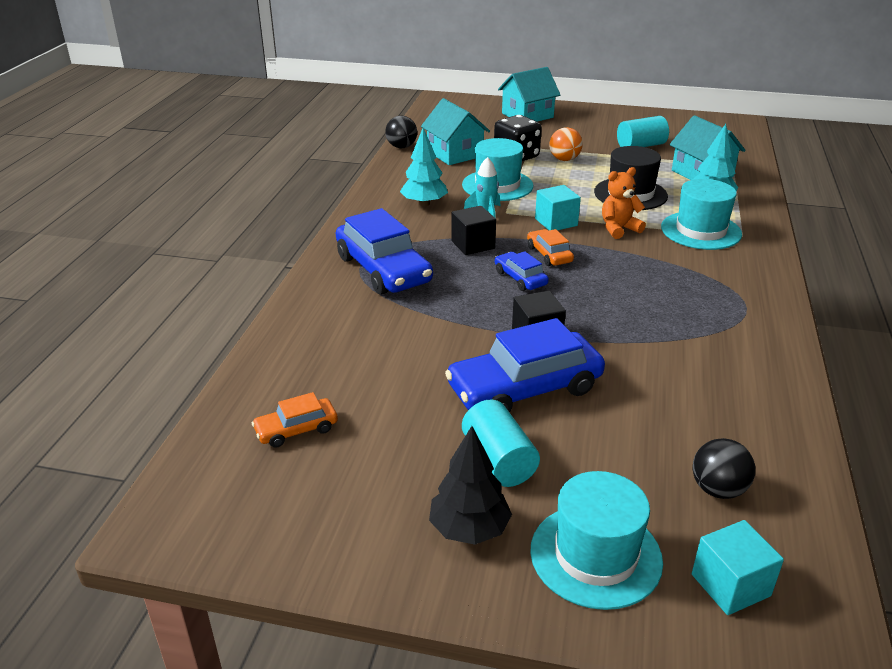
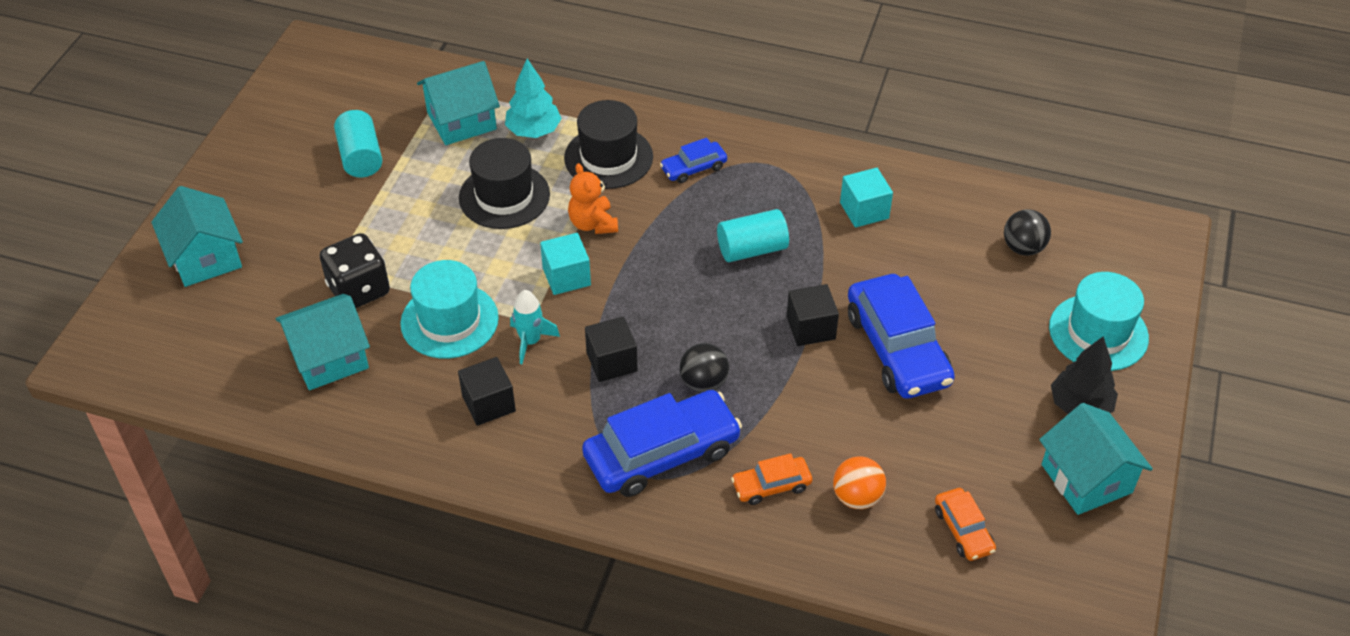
camera: 85 degrees left, 15 degrees up
(360, 529) = (1086, 478): none -> turquoise house
(401, 147) = (282, 421): black ball -> black ball (703, 383)
(424, 203) = (488, 404): turquoise tree -> black cube
(498, 460) = (998, 379): turquoise cylinder -> turquoise cylinder (752, 249)
(520, 278) = (695, 327): blue car -> blue car (693, 168)
(549, 254) = (645, 294): orange car -> orange car (771, 485)
(564, 159) = (383, 240): orange ball -> orange ball (857, 497)
(701, 231) = (608, 157): turquoise hat -> black hat
(730, 585) = (1117, 265): turquoise cube -> turquoise cube (864, 210)

